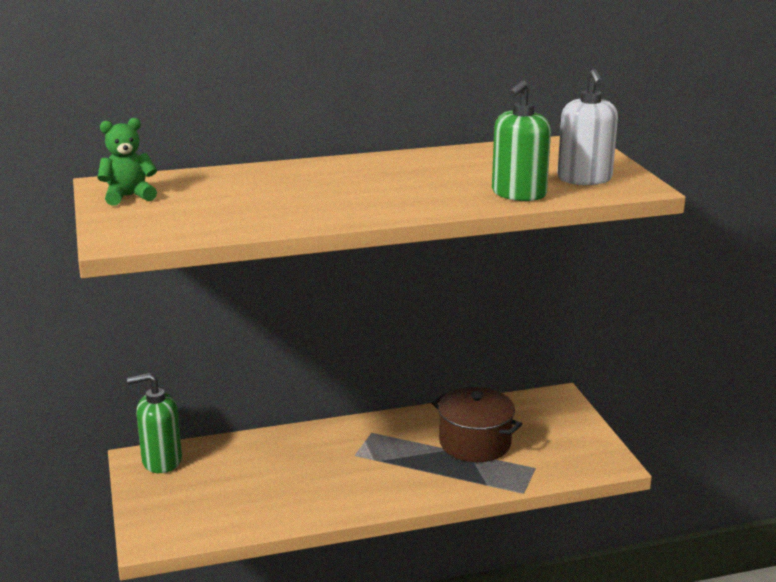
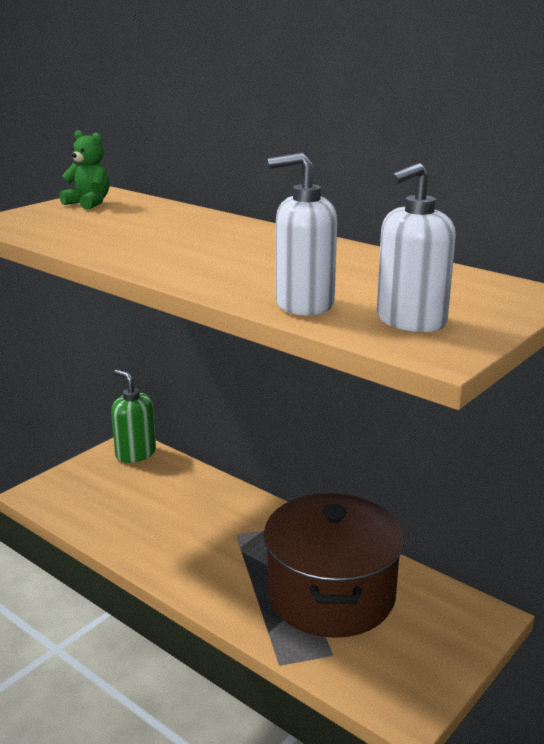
camera: 55 degrees right, 0 degrees up
(475, 443) = (331, 595): brown pot -> brown pot, size x1.53
(518, 194) = (304, 304): green soap dispenser -> white soap dispenser

